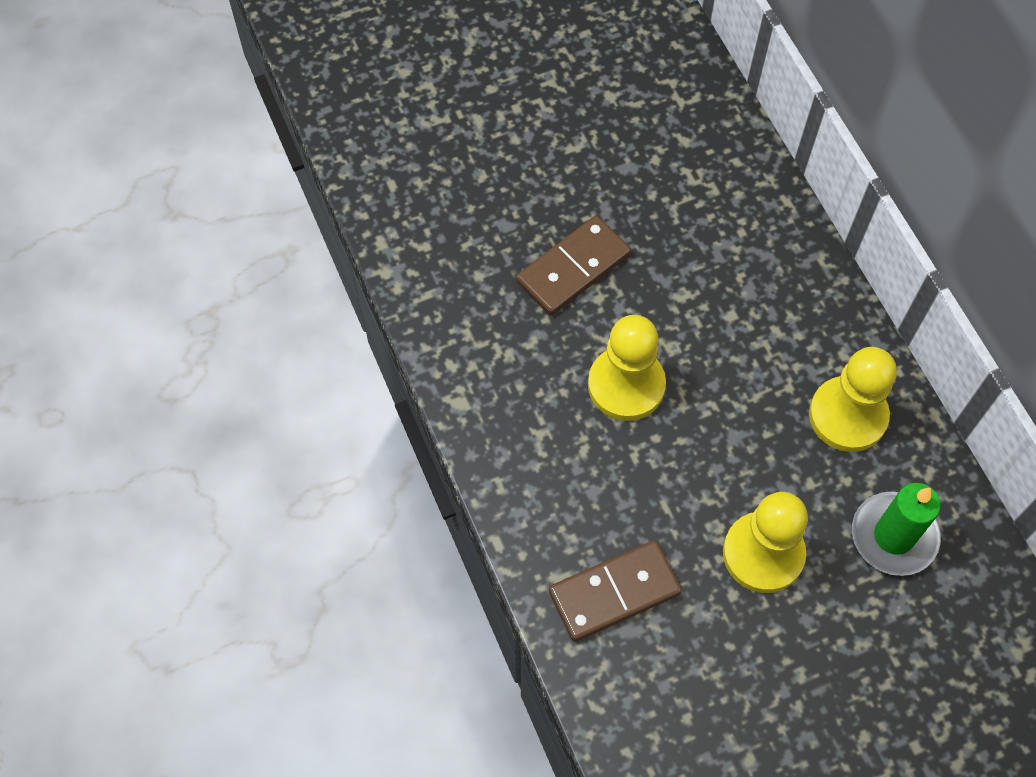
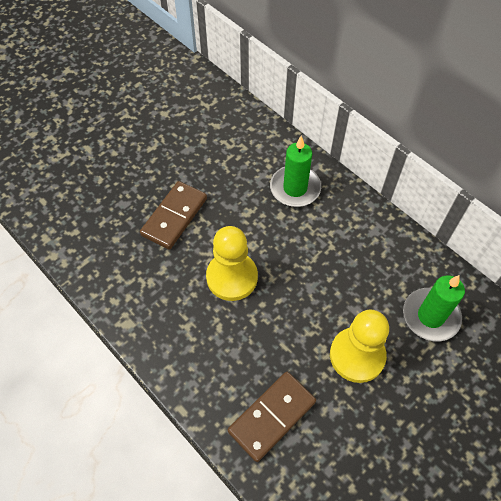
camera: 20 degrees left, 5 degrees down
(768, 280) = (295, 188): none -> green candle
(847, 416) = (373, 252): yellow pawn -> none

